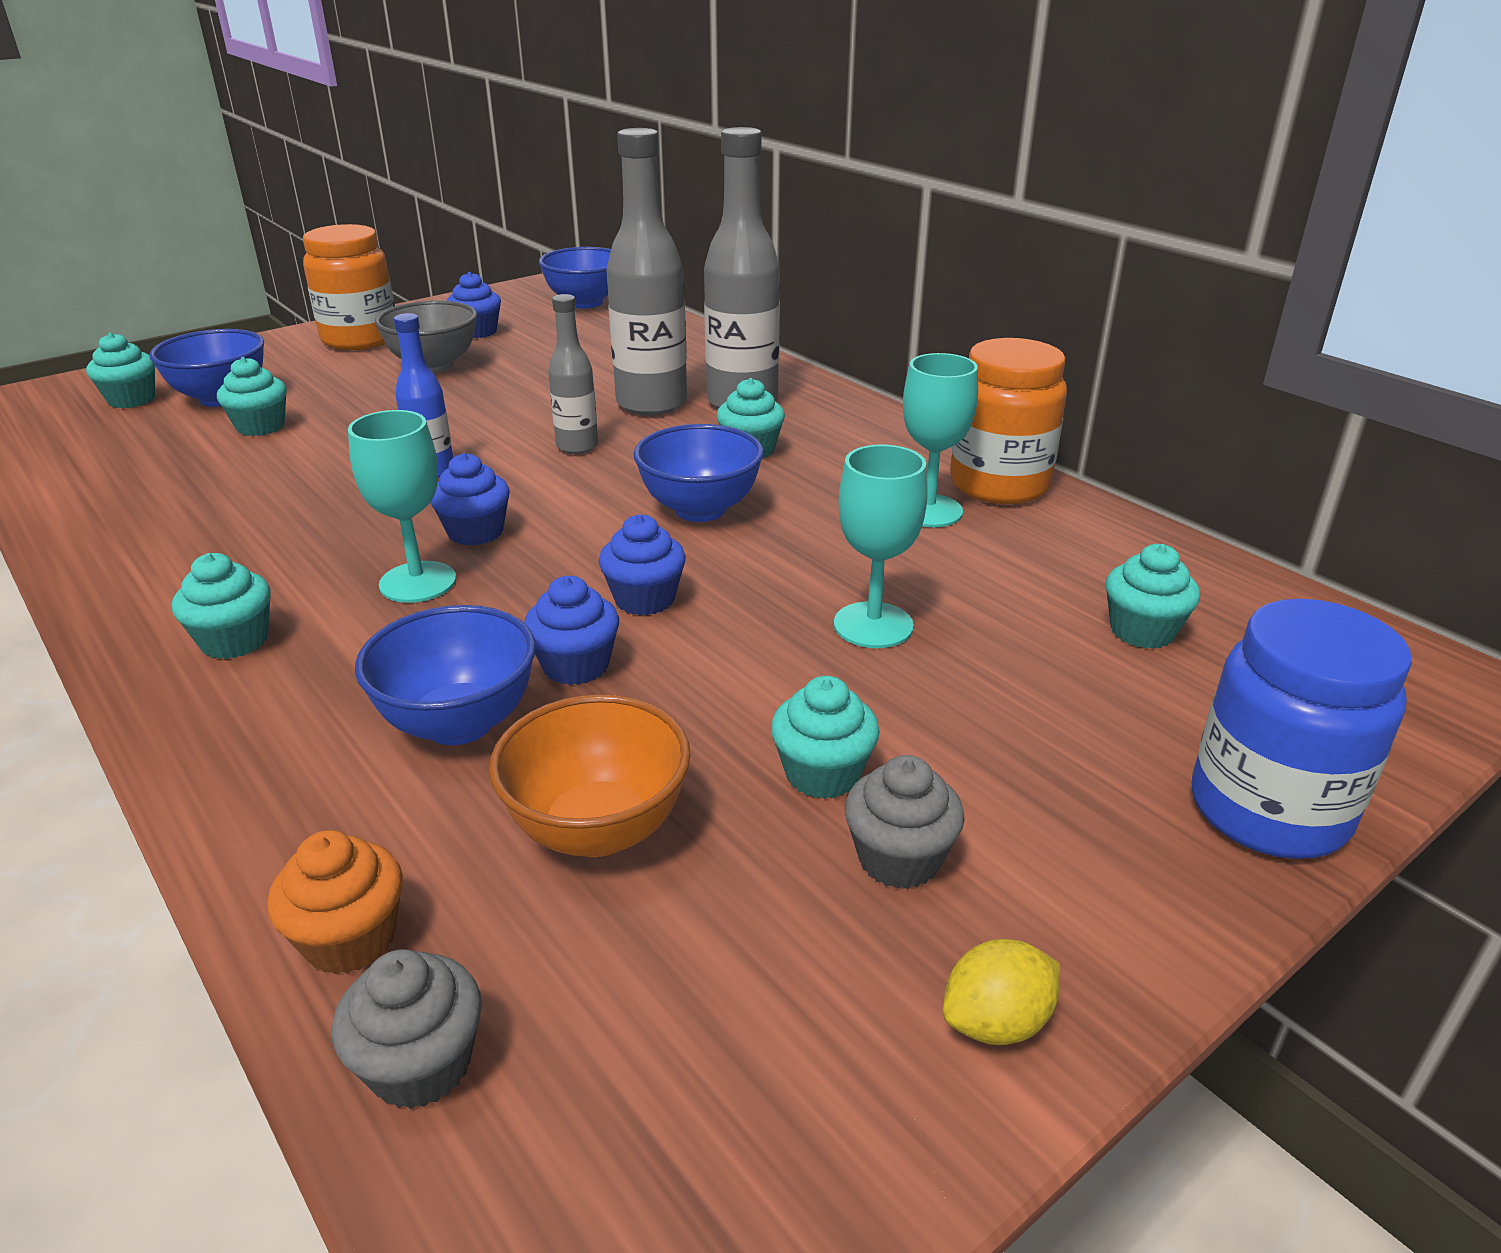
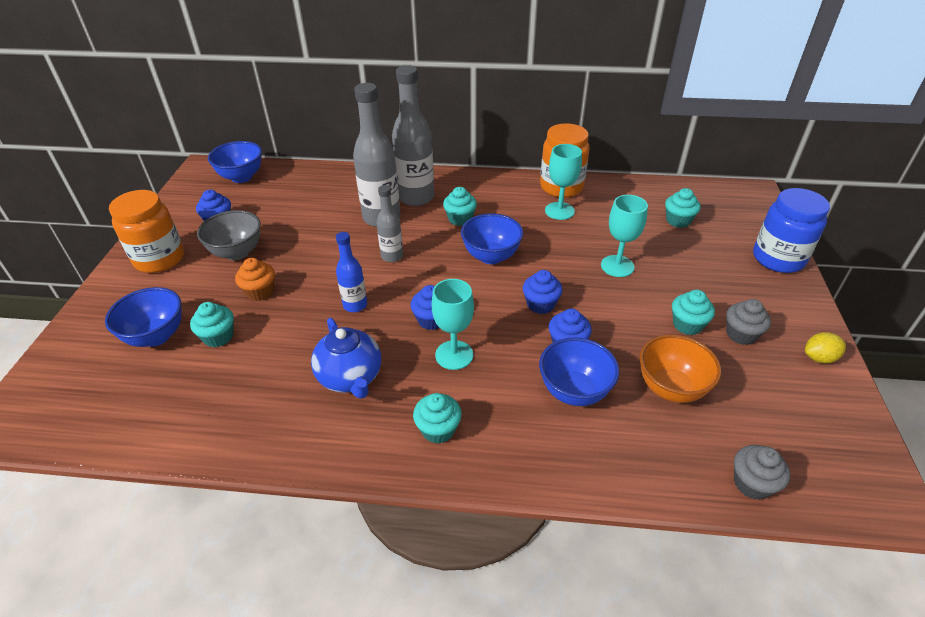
camera: 45 degrees left, 10 degrees up
(131, 400) = (98, 370): turquoise cupcake -> none
(276, 533) = (351, 378): none -> blue teapot
(350, 939) = (677, 475): orange cupcake -> orange cupcake (260, 292)
(996, 1022) = (819, 358): yellow lemon -> yellow lemon turned 60 degrees clockwise

